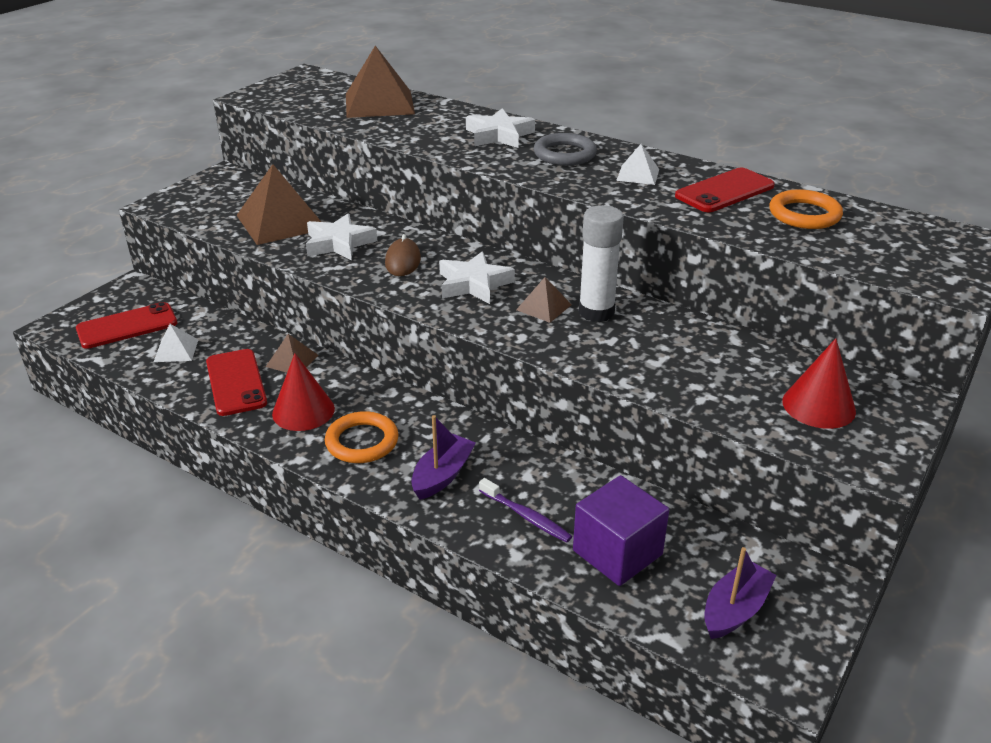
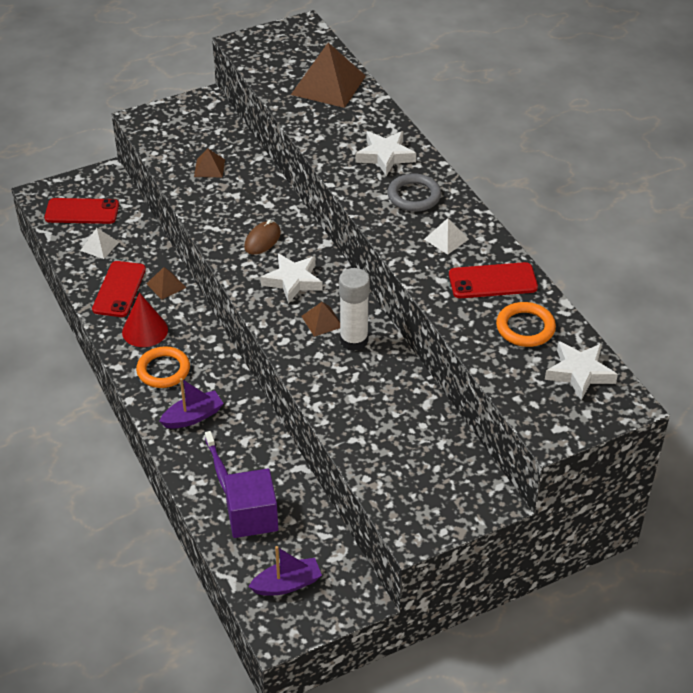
camera: 30 degrees right, 10 degrees up
(281, 221) = (209, 168): brown pyramid -> brown pyramid, size x0.49
(339, 243) = (233, 205): white star -> white star (579, 373)
(818, 406) = (424, 478): red cone -> none

